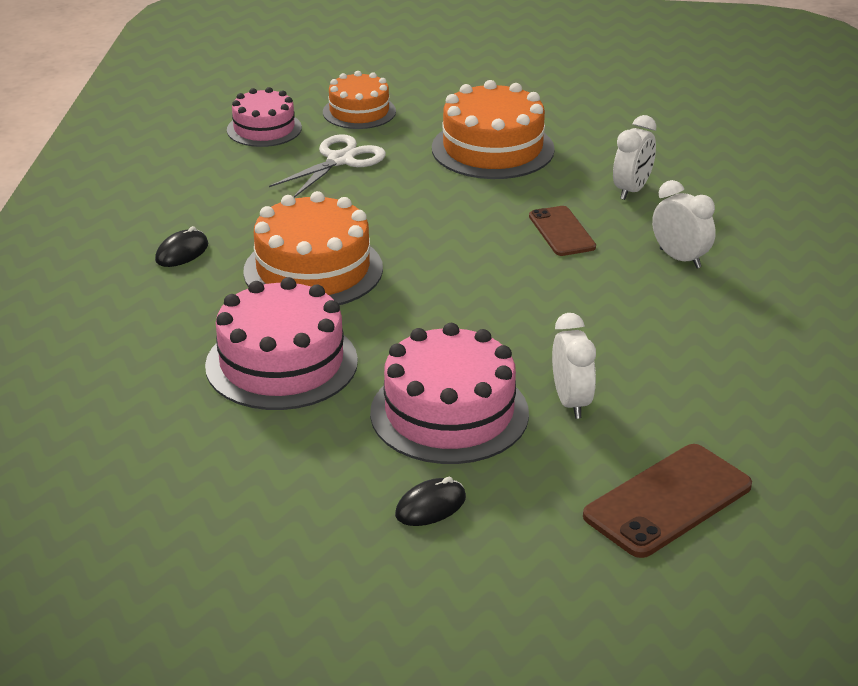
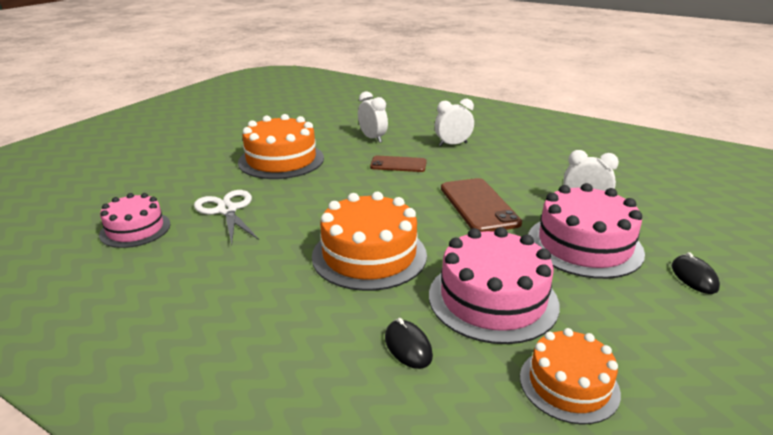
camera: 65 degrees left, 5 degrees down
(182, 252) = (283, 313): black mouse -> black mouse (408, 346)
(359, 112) = (170, 188): orange cake -> orange cake (569, 384)
(667, 501) = (688, 202): brown phone -> brown phone (478, 205)

